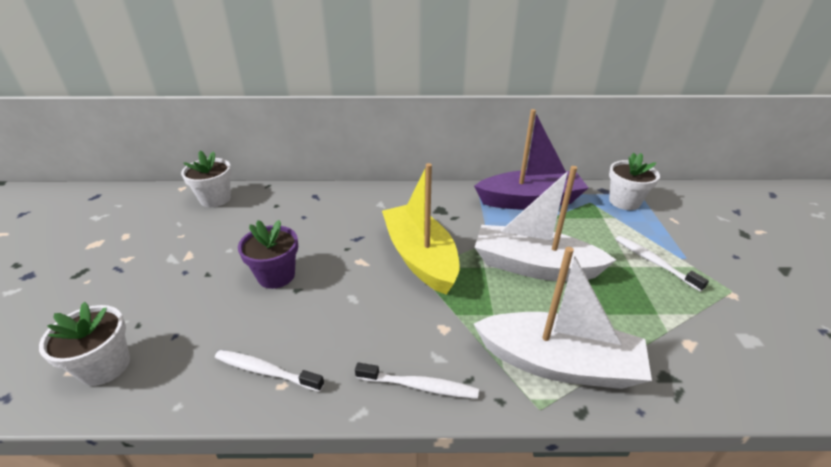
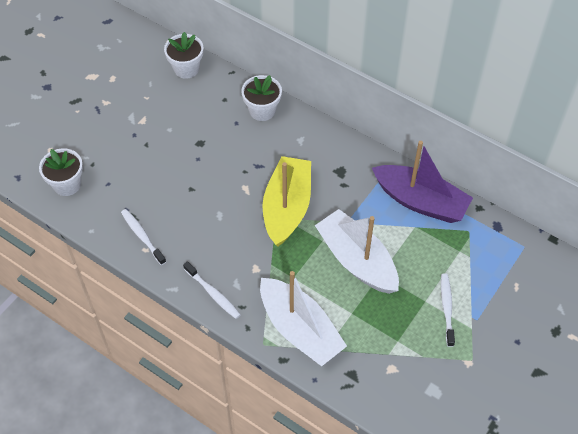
camera: 35 degrees right, 20 degrees up
(276, 275) = (185, 170): purple flower pot -> none
(624, 201) = (499, 246): white flower pot -> white flower pot (262, 110)

